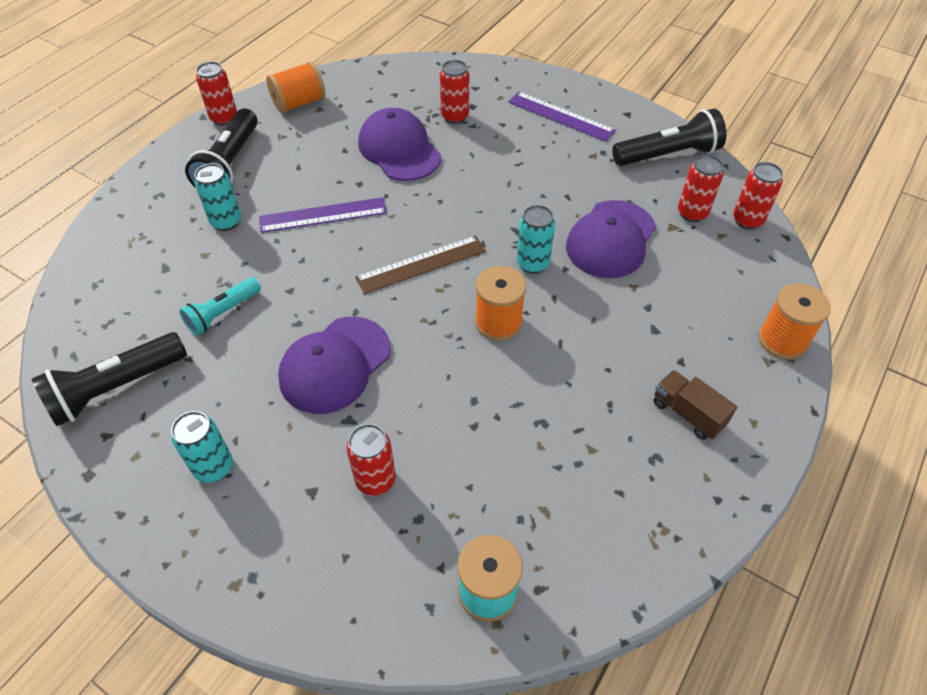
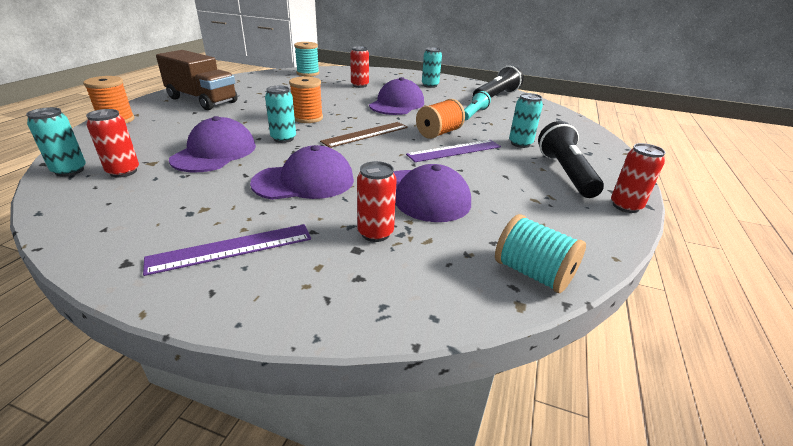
camera: 165 degrees right, 20 degrees down
(299, 103) = (571, 229): orange spool -> orange spool (438, 133)
(360, 77) = (533, 273): none -> turquoise spool
(507, 179) = (304, 181): none -> purple cap
(560, 116) = (231, 248): purple ruler -> purple ruler turned 45 degrees counterclockwise
(668, 155) = (105, 216): black flashlight -> none
(688, 413) = (202, 100): brown truck -> brown truck, size x1.92
(747, 220) = (69, 171): red can -> turquoise can

